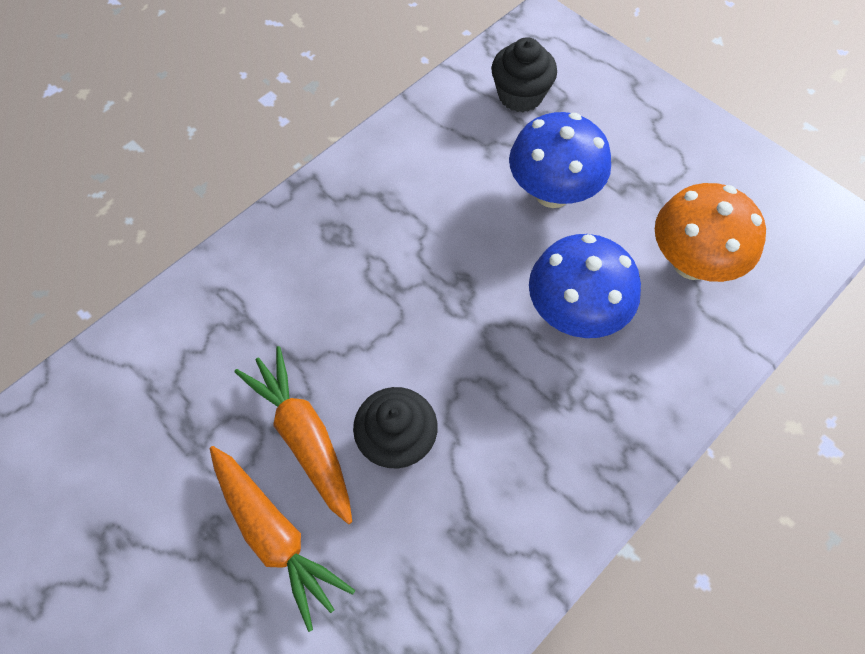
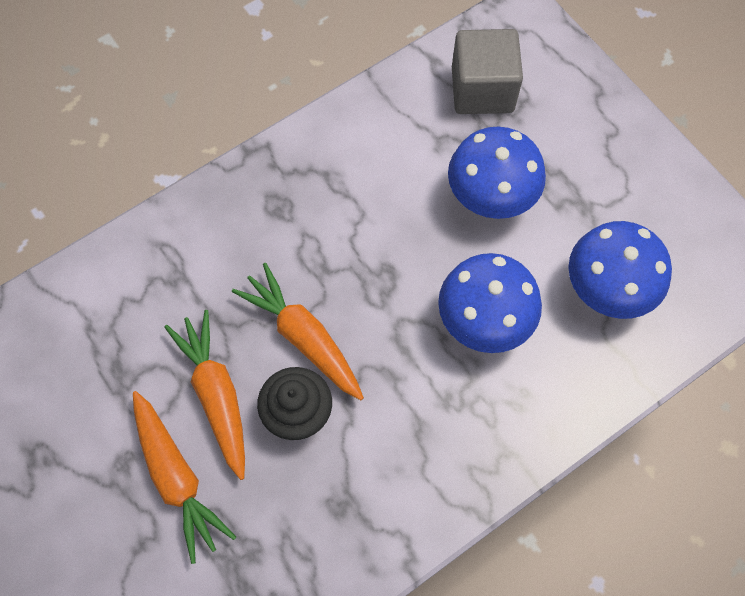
camera: 10 degrees right, 5 degrees up
(387, 359) = (303, 336): none -> orange carrot
(520, 95) = (482, 90): black cupcake -> grey cube
(691, 263) = (607, 290): orange mushroom -> blue mushroom

